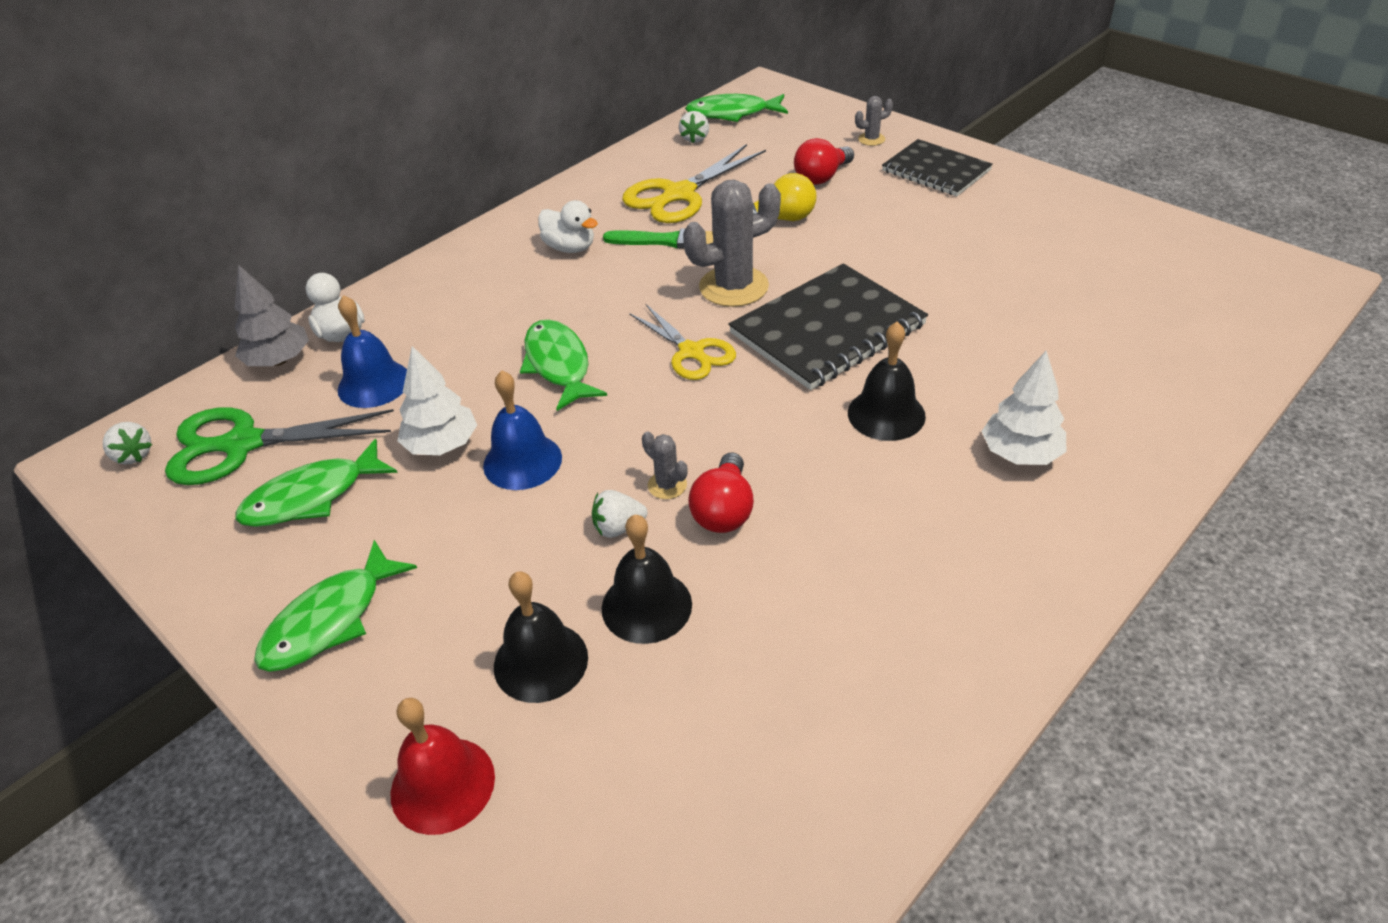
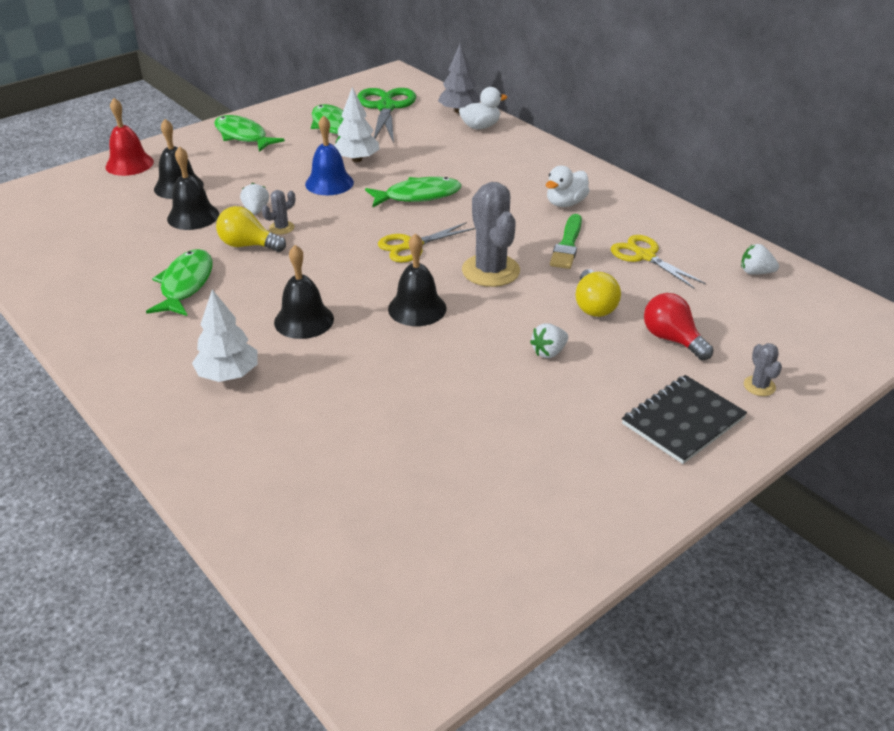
camera: 95 degrees right, 5 degrees down
(133, 455) = (391, 83): white strawberry -> white strawberry (549, 352)
(374, 384) = (424, 138): blue bell -> none
(679, 194) = (645, 256): yellow scissors -> yellow scissors, size x0.66
(724, 511) = (248, 245): red light bulb -> yellow light bulb
(732, 113) = (816, 299): green fish -> green fish (185, 284)
(827, 329) = (417, 308): black notebook -> black bell

